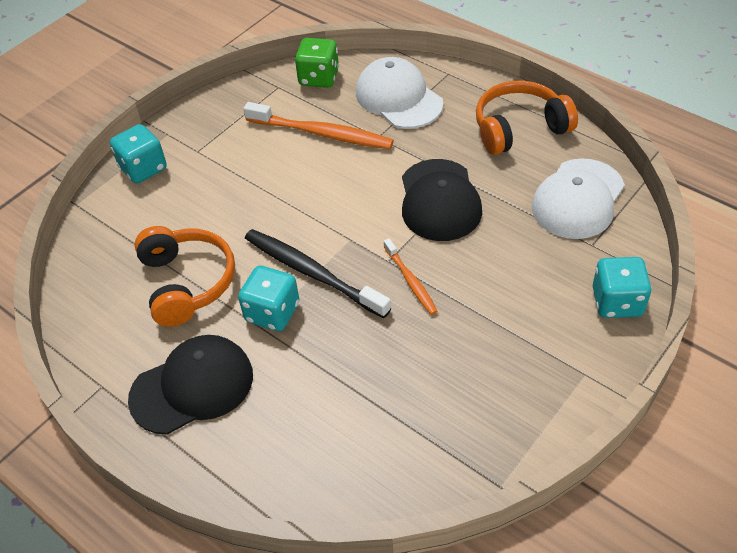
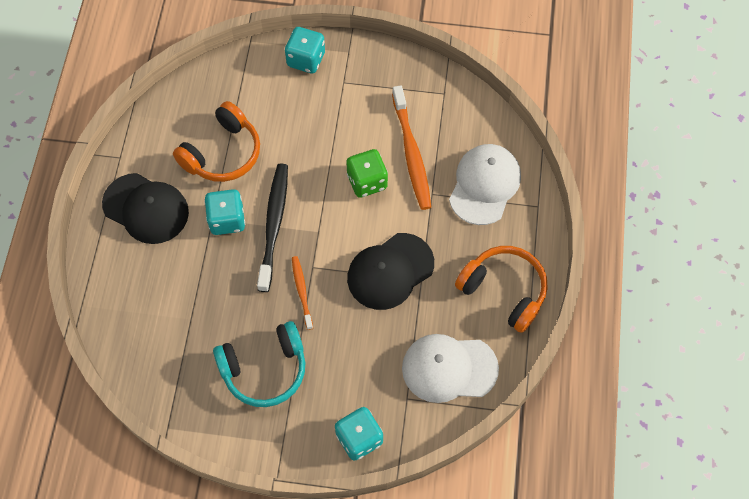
camera: 55 degrees right, 15 degrees up
(319, 78) = (472, 116): green dice -> green dice (367, 181)
(410, 281) = (302, 291): orange toothbrush -> orange toothbrush turned 135 degrees clockwise
(483, 353) = (264, 369): none -> turquoise headphones

